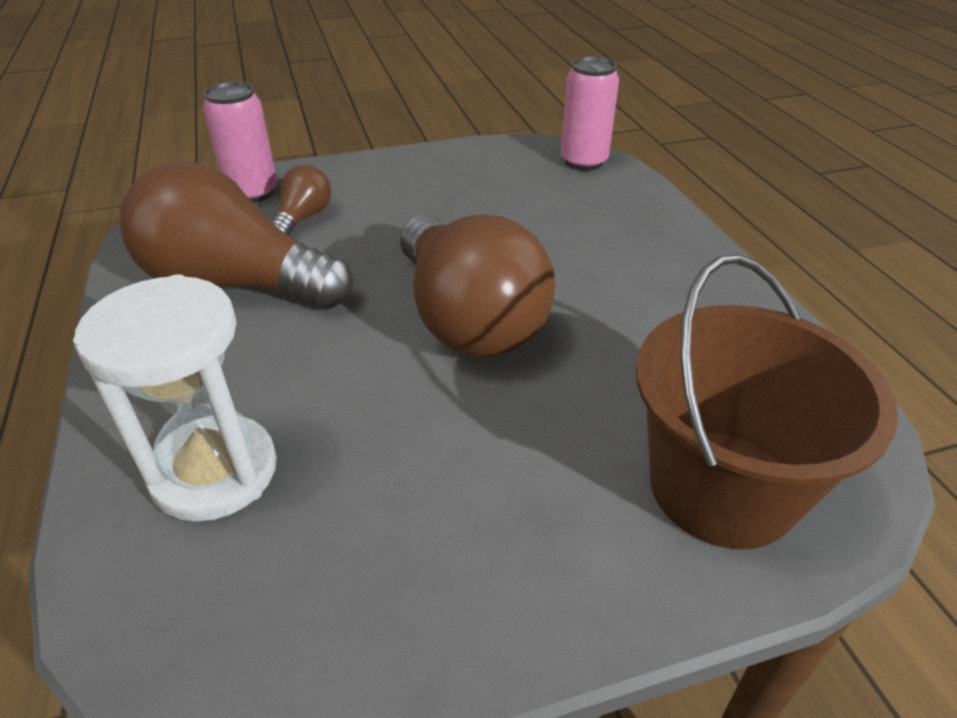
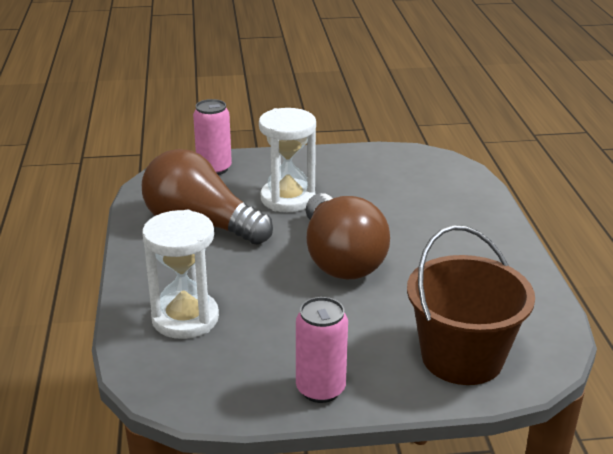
camera: 10 degrees right, 10 degrees down
(303, 218) = (245, 189): brown light bulb -> none
(369, 228) = (288, 199): none -> white hourglass
(583, 161) = (447, 167): pink can -> pink can (320, 389)

